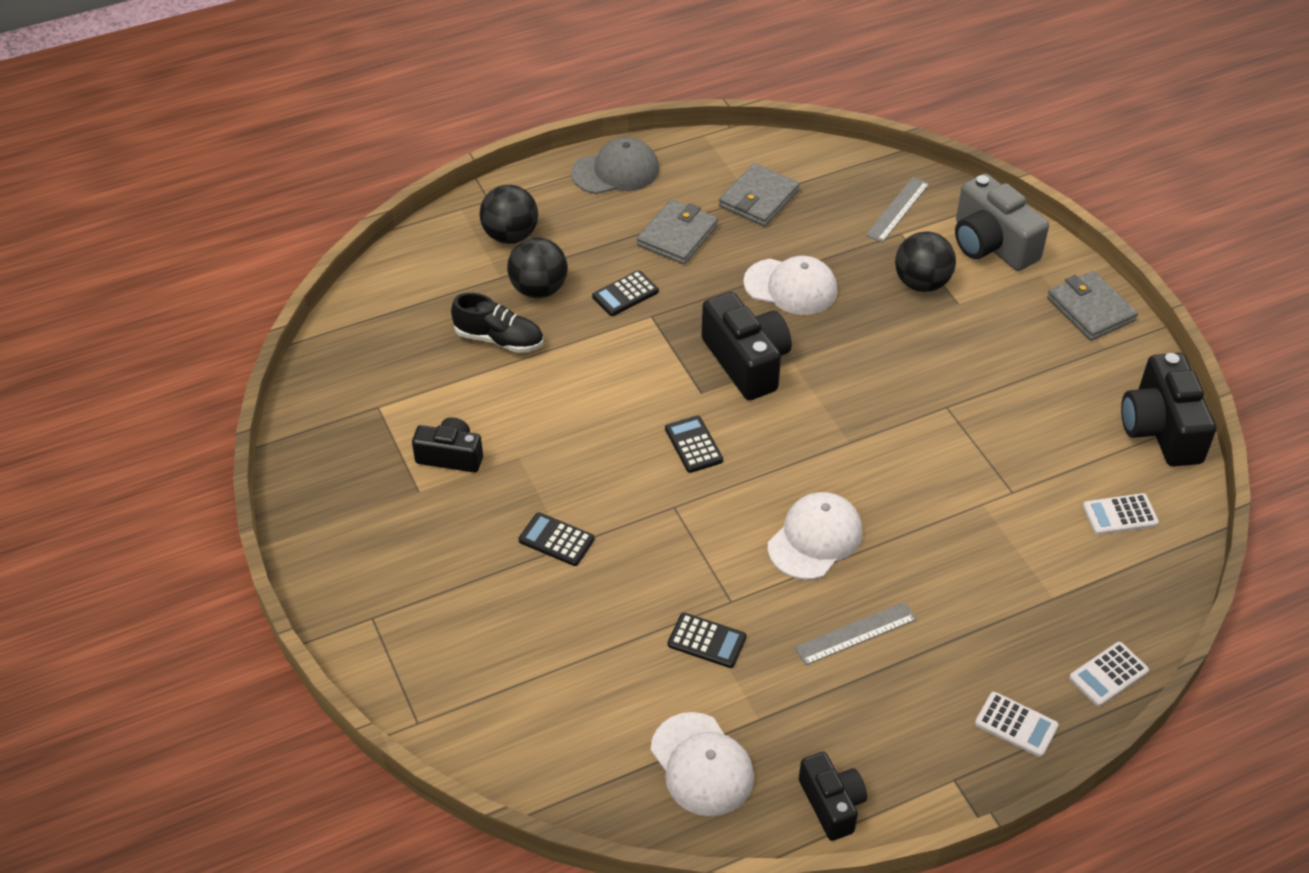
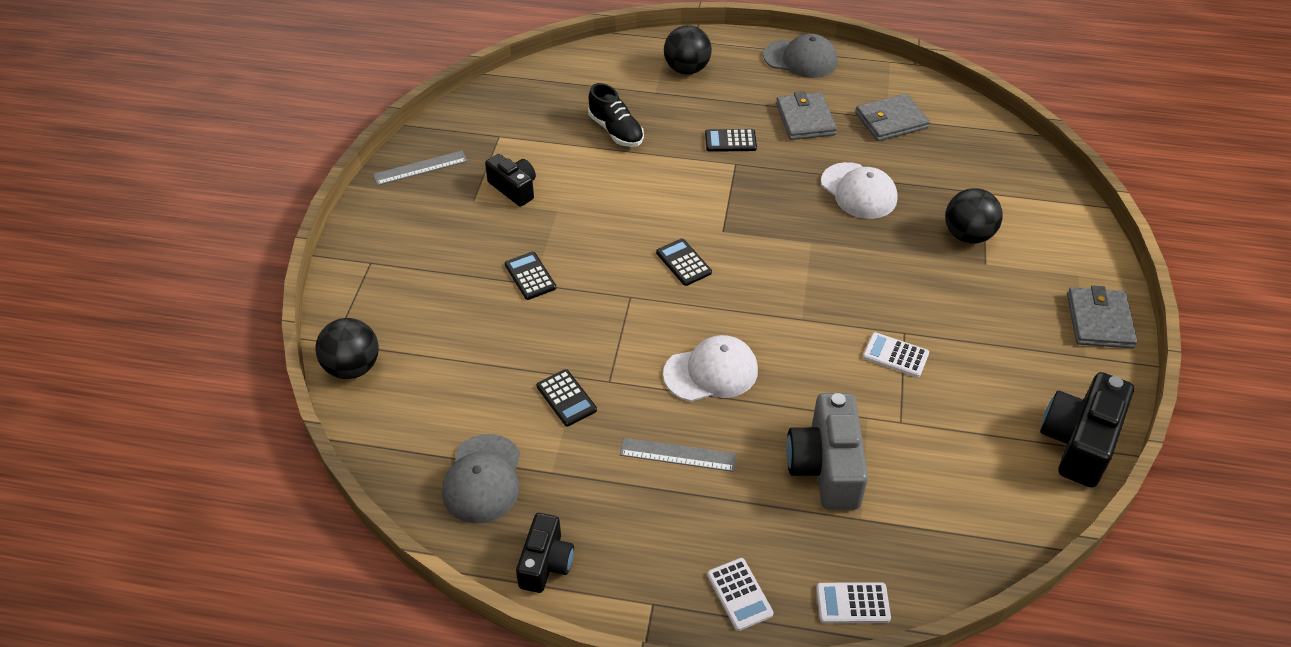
camera: 35 degrees right, 0 degrees up
(539, 289) = (673, 111): black ball -> black ball (353, 367)
(677, 235) = (805, 119): grey wallet -> grey wallet turned 75 degrees counterclockwise
(693, 445) = (683, 263): black calculator -> black calculator turned 45 degrees counterclockwise
(702, 764) = (483, 479): white cap -> grey cap
(746, 362) = (776, 226): black camera -> none
(898, 209) = (997, 175): grey ruler -> grey ruler (420, 168)
(991, 244) = (1054, 234): grey camera -> grey camera (826, 467)
(1120, 515) = (978, 488): white calculator -> white calculator (895, 355)

